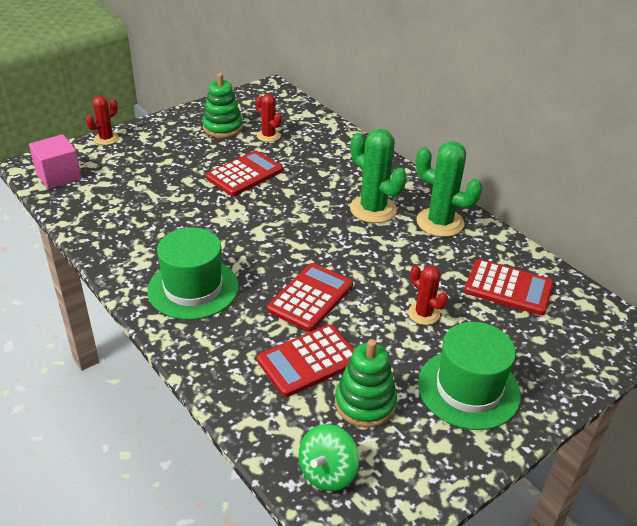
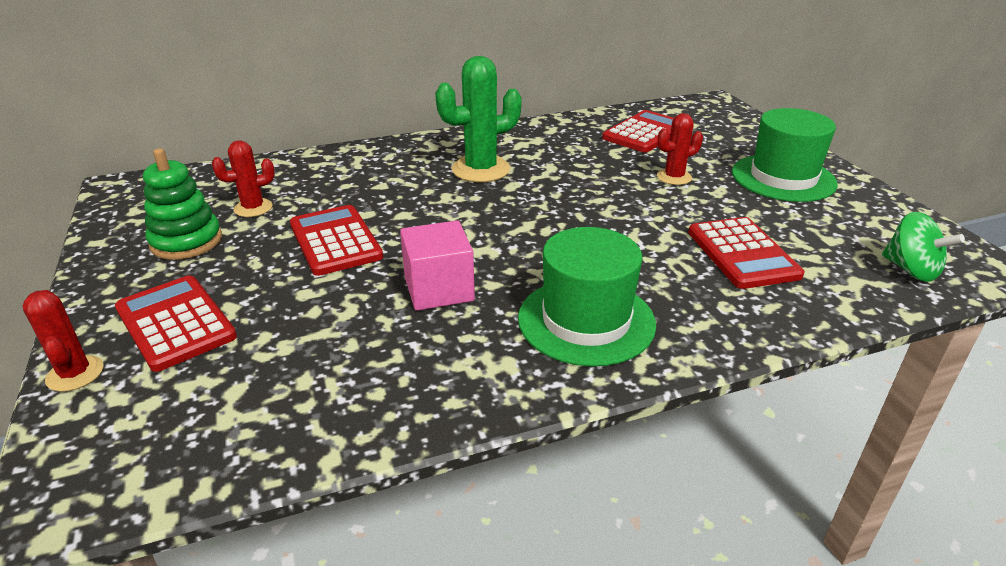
camera: 70 degrees left, 5 degrees down
(59, 176) = (150, 456): pink cube -> pink cube (439, 289)
(310, 297) = (631, 234): red calculator -> red calculator (175, 323)
(365, 403) = (808, 232): green stacking toy -> none
(440, 222) = (527, 141): green cactus -> none

